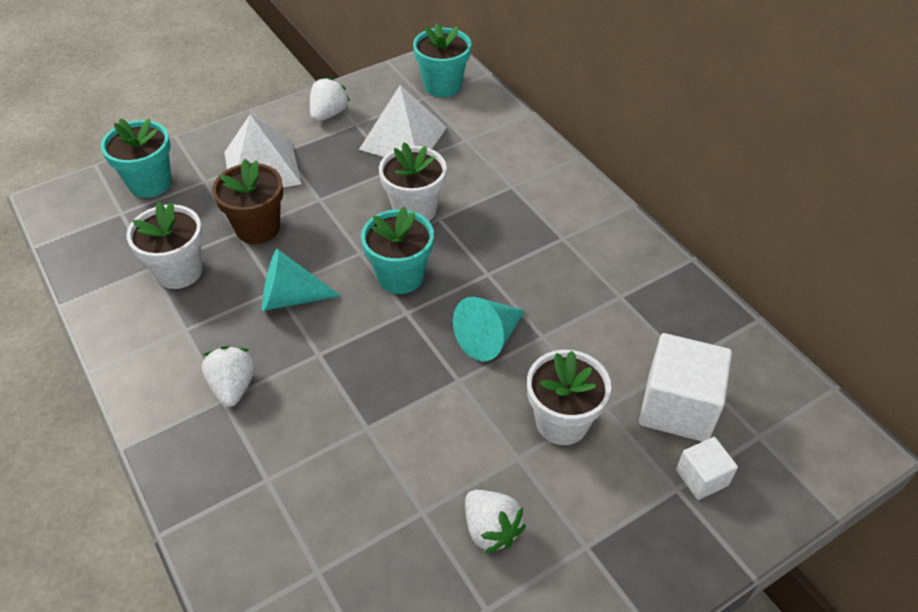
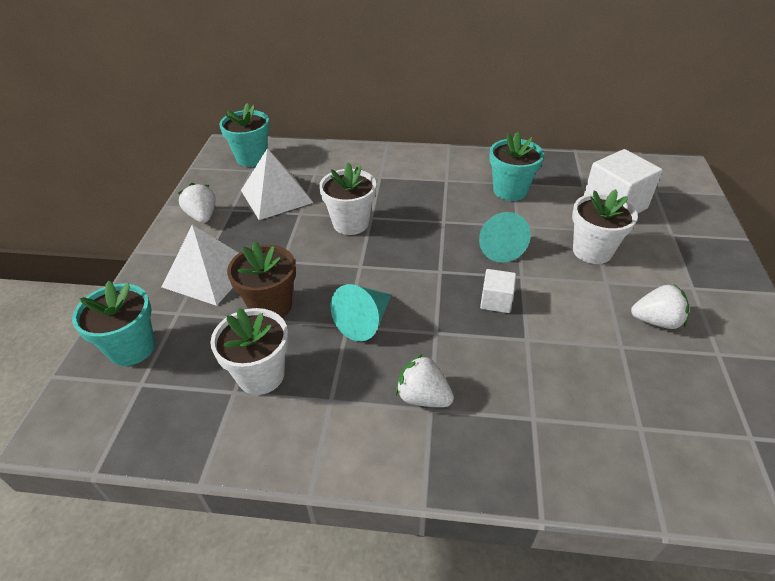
camera: 50 degrees left, 5 degrees down
(400, 276) = (404, 258): turquoise flower pot -> turquoise flower pot (510, 190)
(701, 477) = (670, 222): white cube -> white cube (496, 301)

